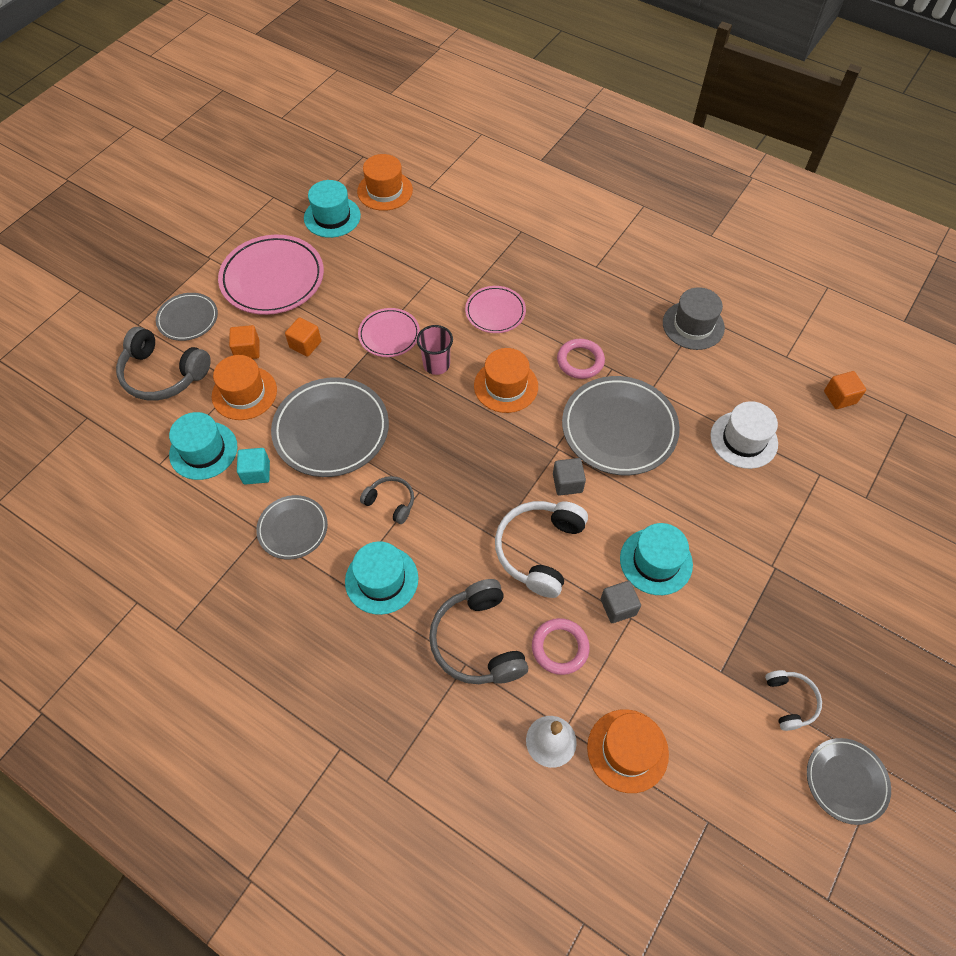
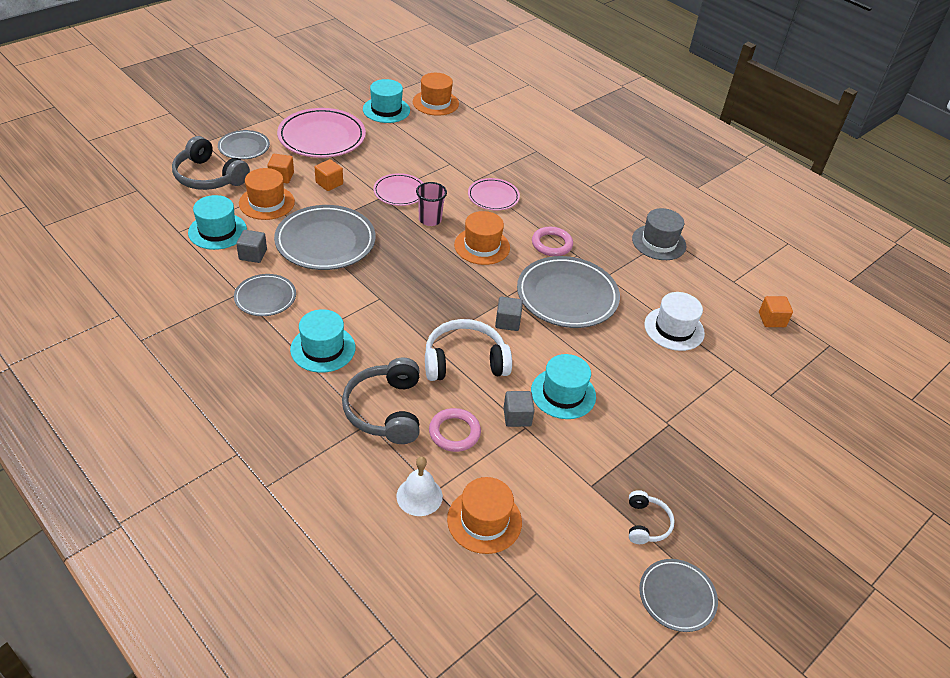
camera: 10 degrees right, 15 degrees down
(256, 472) = (253, 255): turquoise cube -> grey cube
(390, 502) = (353, 299): grey headphones -> none
(539, 550) = (464, 361): white headphones -> white headphones turned 45 degrees clockwise

